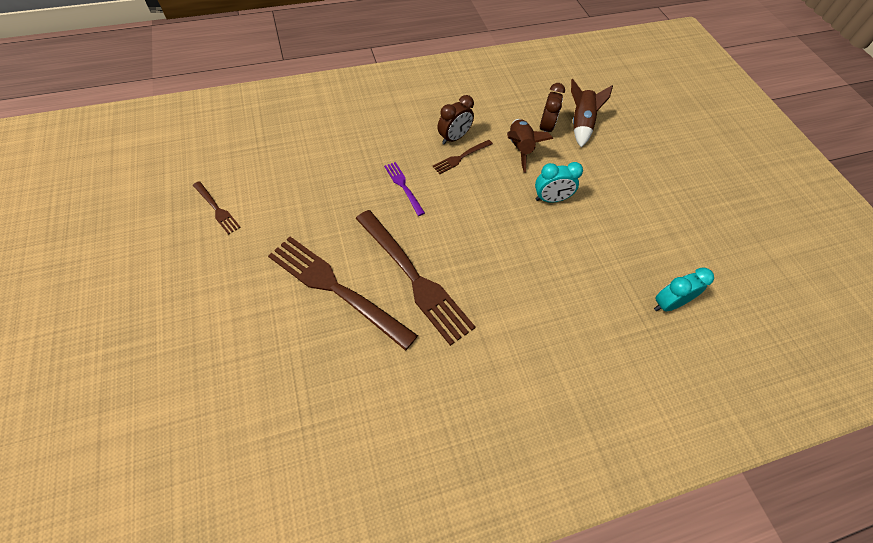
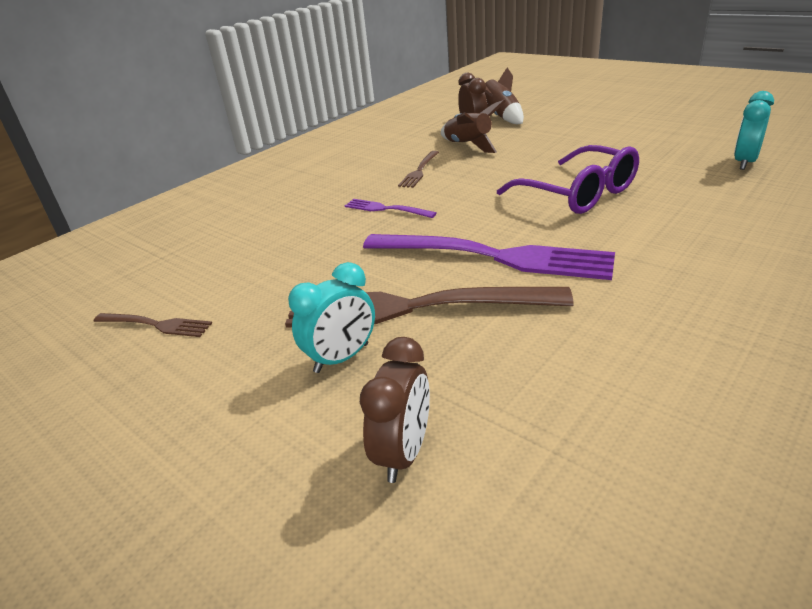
camera: 25 degrees left, 25 degrees down
(414, 278) = (493, 256): brown fork -> purple fork
(454, 138) = (394, 164): brown clock -> brown clock (404, 453)
(524, 256) = (578, 194): none -> purple glasses
(550, 199) = (544, 157): turquoise clock -> turquoise clock (342, 358)

